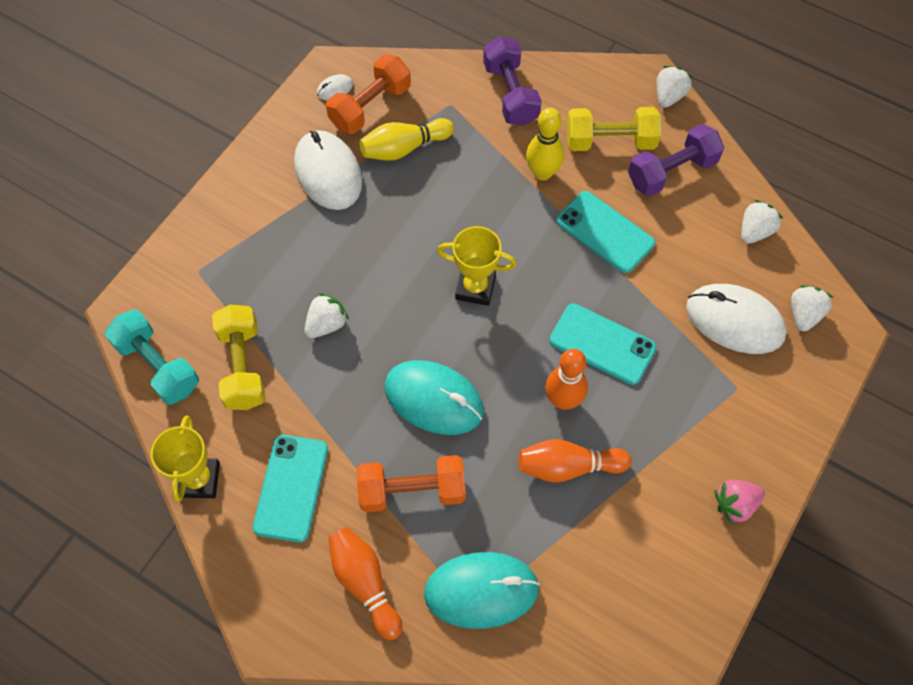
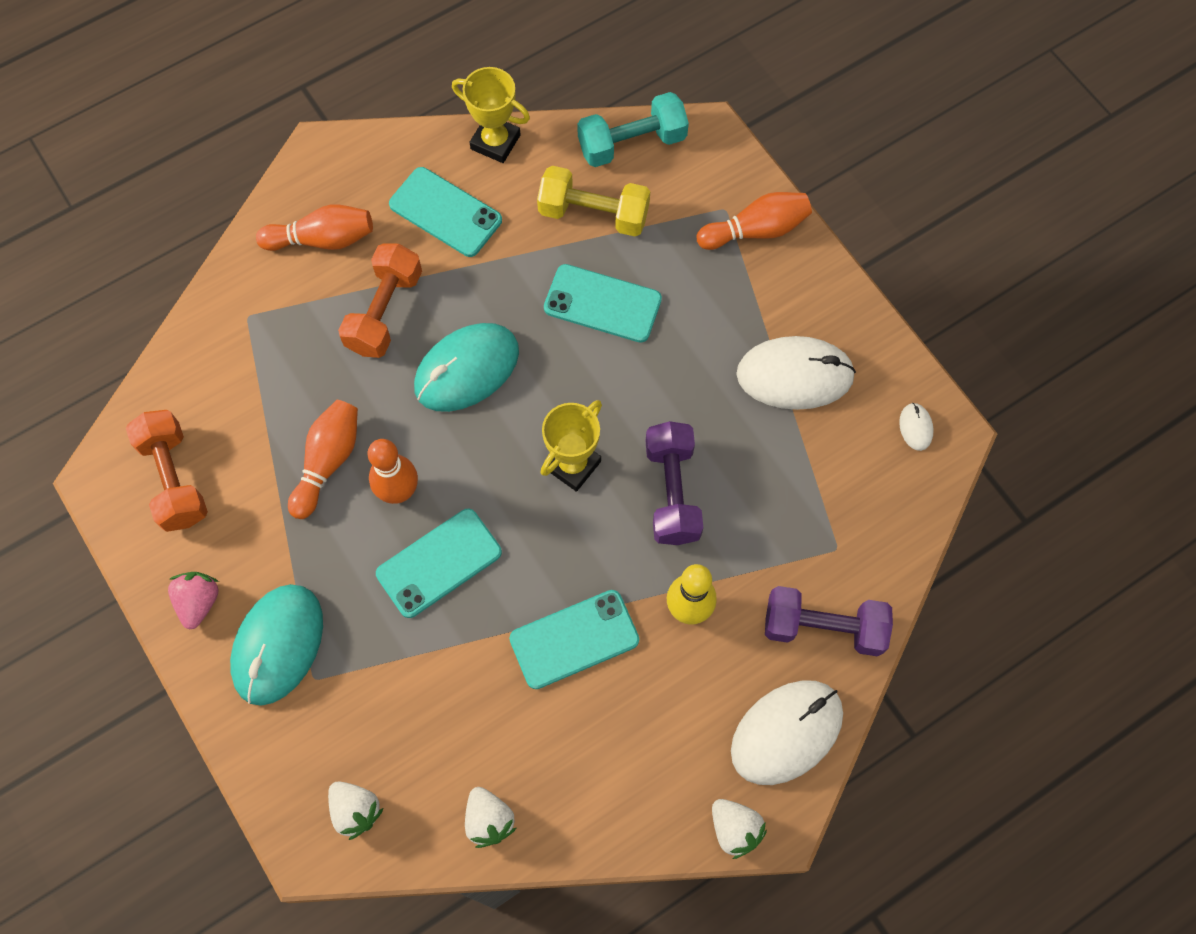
camera: 115 degrees right, 5 degrees up
(209, 242) = (756, 230): none -> orange bowling pin
(326, 324) = (602, 304): white strawberry -> turquoise phone
(370, 106) = (872, 456): orange dumbbell -> orange dumbbell (174, 479)
(404, 148) = (794, 469): yellow bowling pin -> none
(481, 590) = (259, 330): turquoise mouse -> turquoise mouse (278, 645)
(610, 141) = (698, 714): yellow dumbbell -> none
(672, 172) = (619, 766): purple dumbbell -> purple dumbbell (672, 492)
(734, 321) = (390, 723): white mouse -> white mouse (786, 732)

